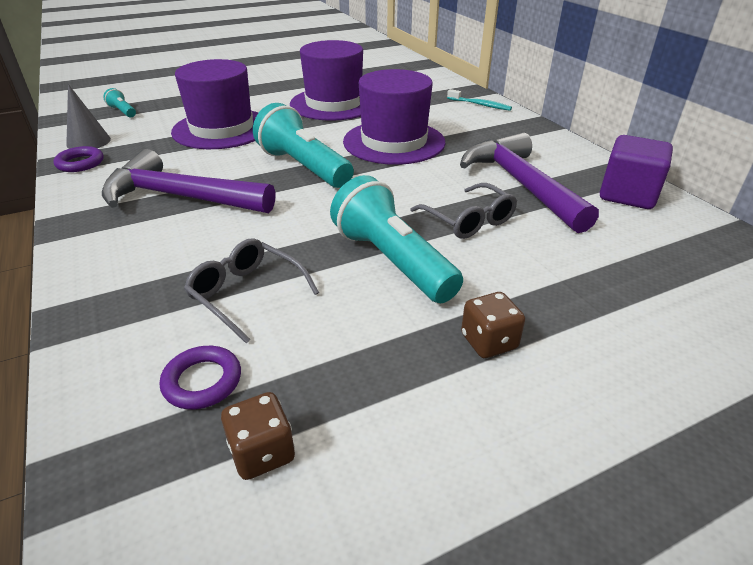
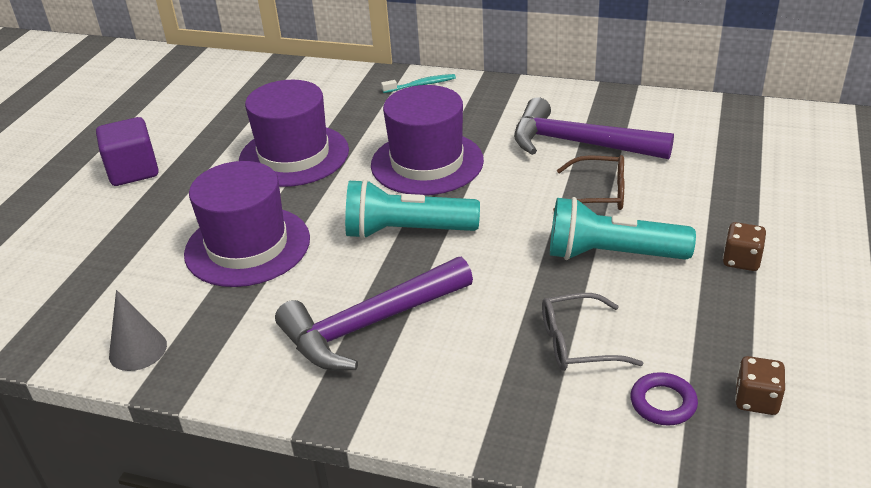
camera: 45 degrees left, 0 degrees up
(80, 163) = (191, 371): purple ring -> none
(123, 112) = (83, 299): turquoise flashlight -> none
(468, 220) = (599, 194): grey glasses -> brown glasses
(627, 195) = (647, 111): purple cube -> purple cube (133, 171)

